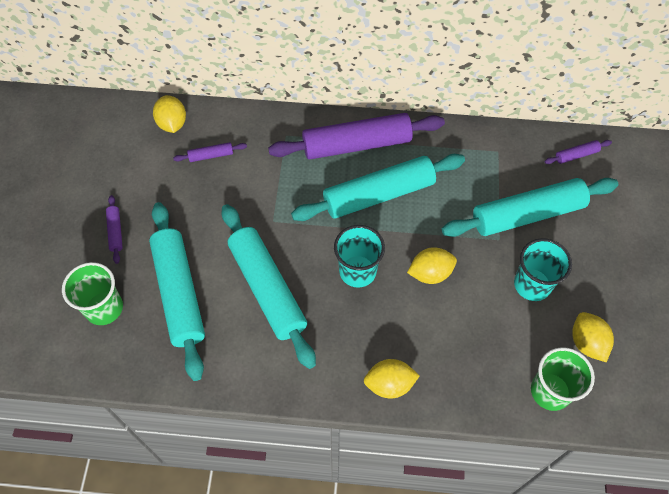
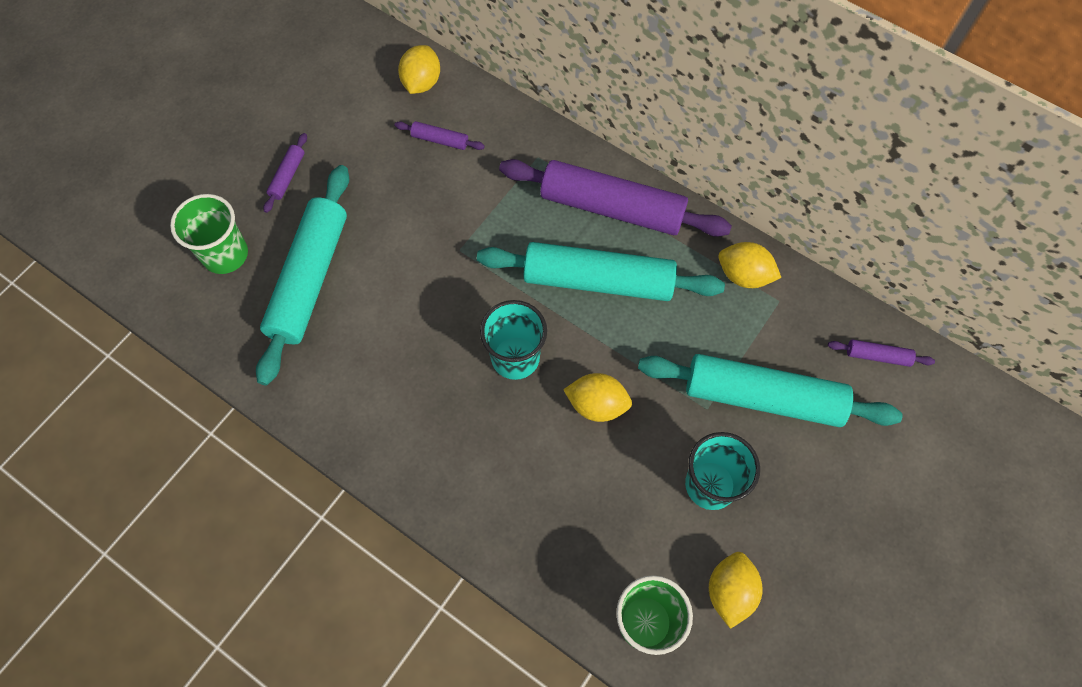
camera: 30 degrees right, 5 degrees up
(267, 289) = (404, 324): turquoise rolling pin -> none
(389, 384) = (466, 506): yellow lemon -> yellow lemon (744, 275)

